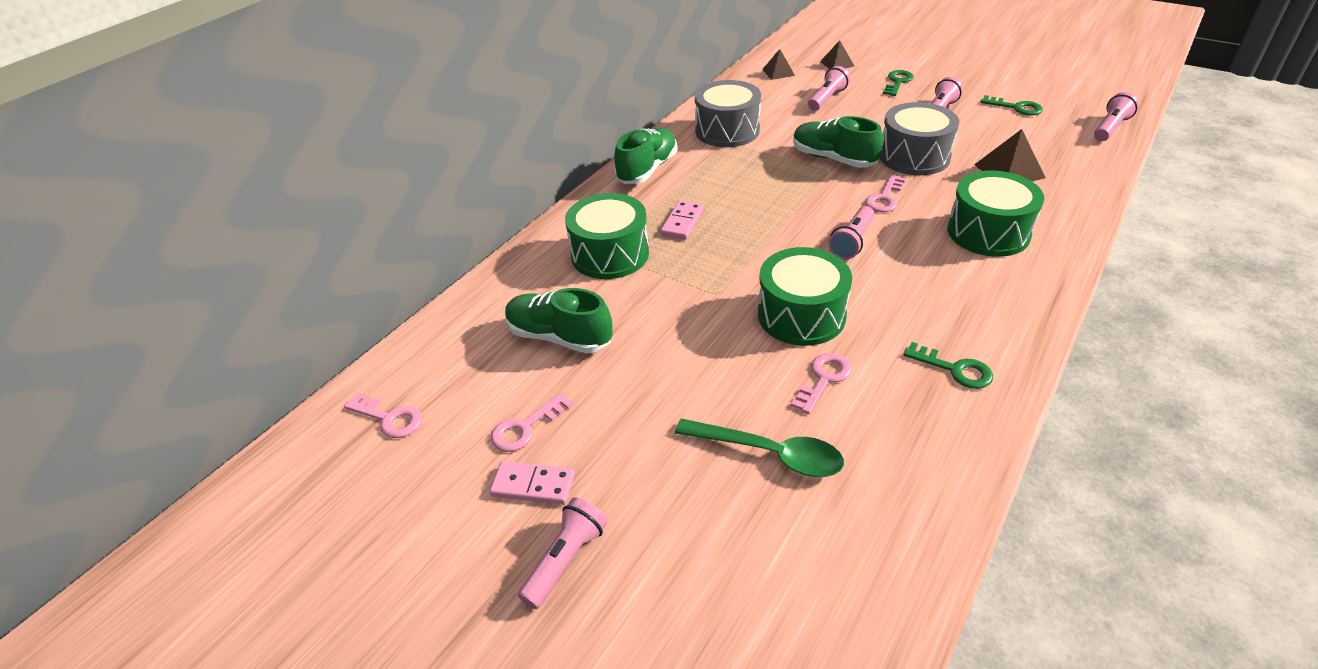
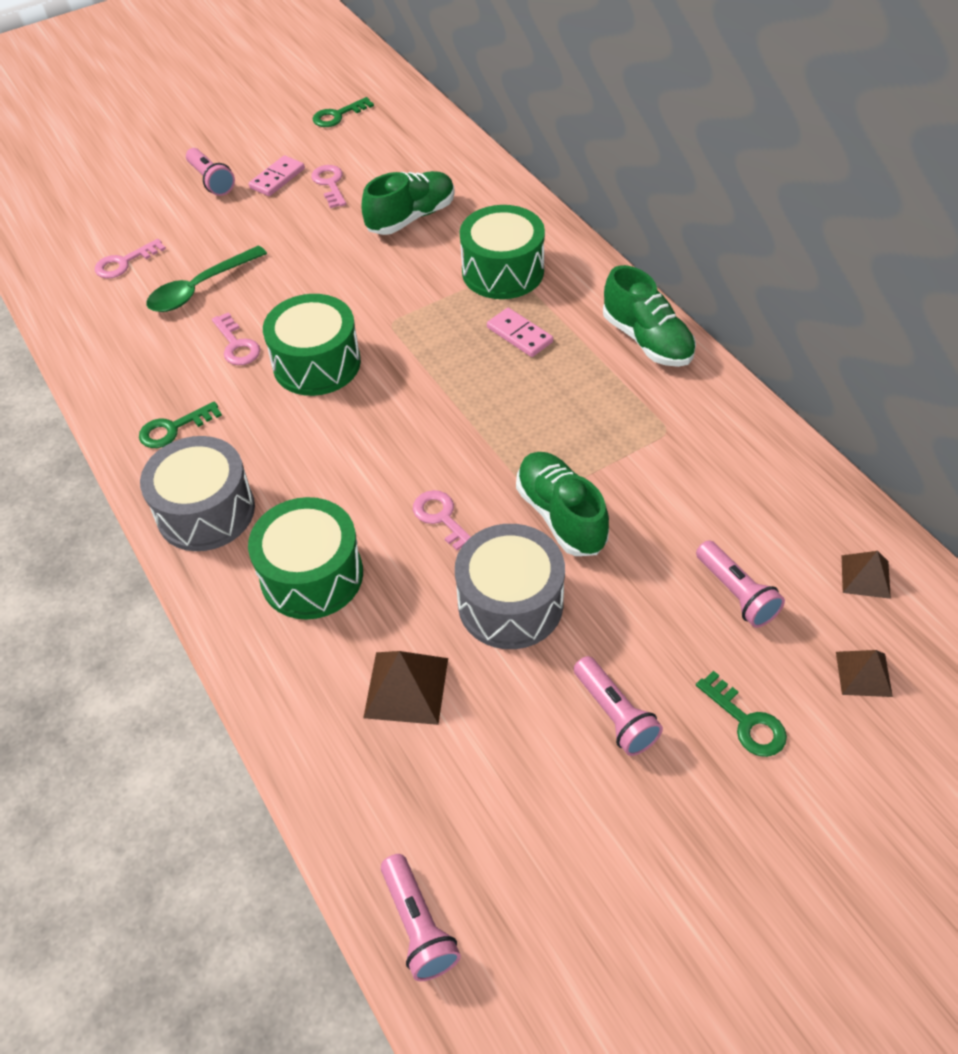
camera: 115 degrees right, 10 degrees up
(389, 418) = (393, 128): pink key -> pink key (124, 263)
(727, 131) = (700, 442): grey drum -> grey drum (206, 511)
(833, 159) = (561, 515): green shoe -> green shoe turned 90 degrees counterclockwise
(852, 242) = (387, 449): pink flashlight -> none
(1016, 107) = (563, 836): green key -> green key (338, 115)

